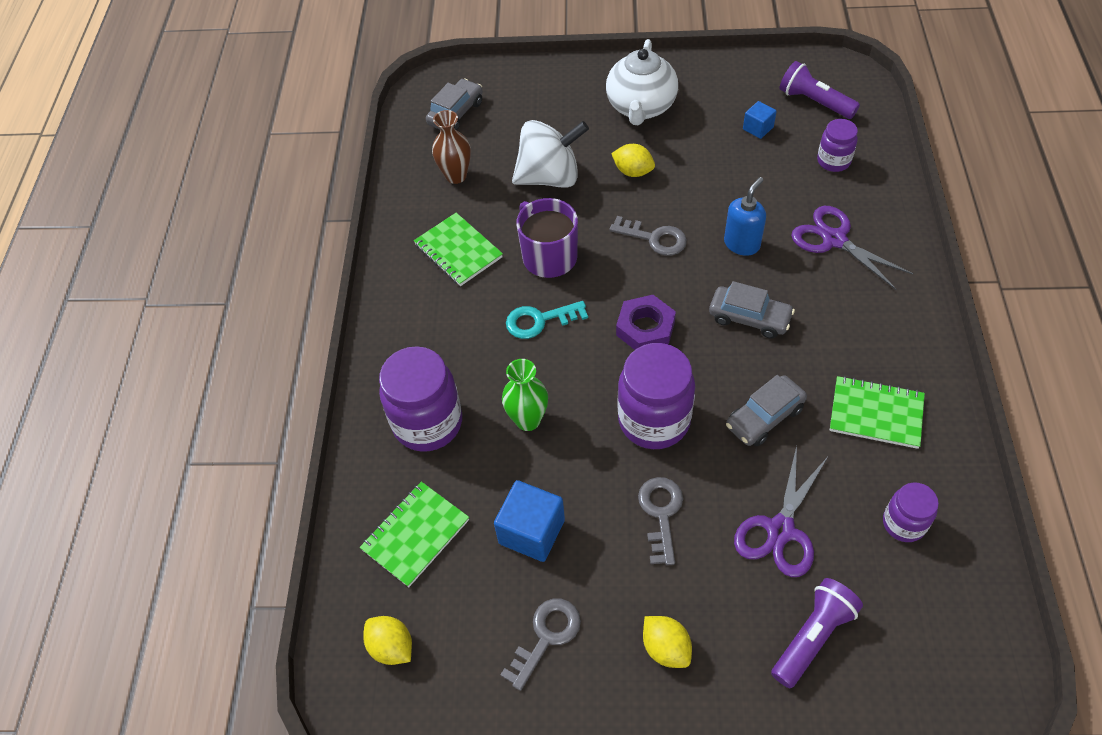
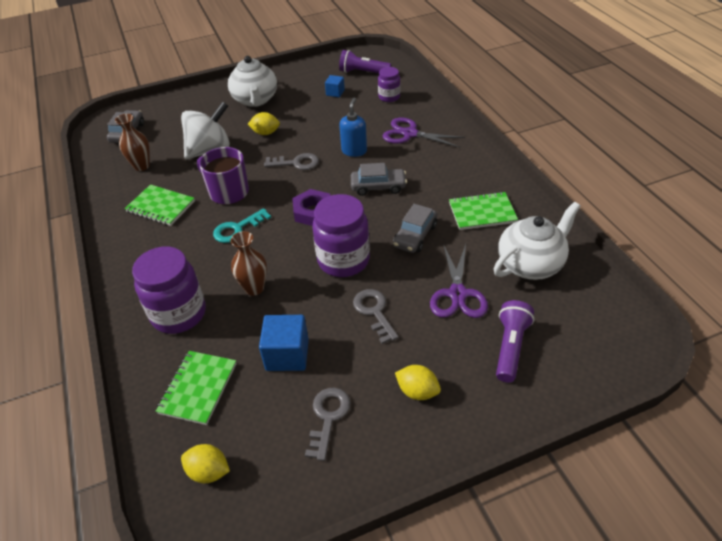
camera: 25 degrees left, 10 degrees down
(528, 420) = (254, 288): green vase -> brown vase
(903, 523) = (530, 264): purple jar -> white teapot

